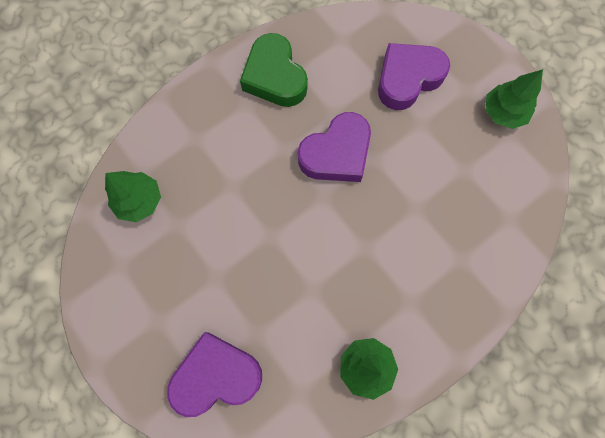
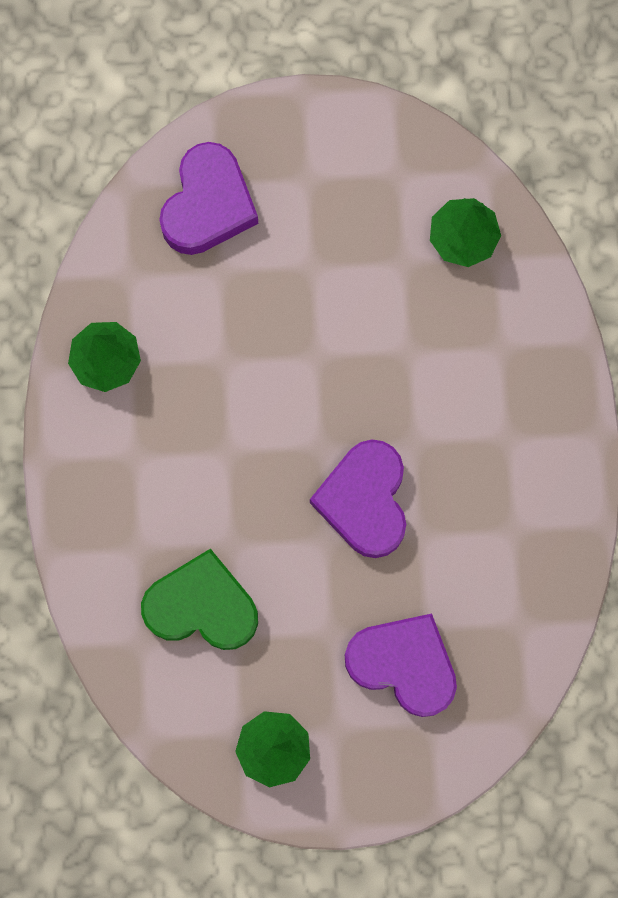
camera: 125 degrees right, 5 degrees up
(275, 77) = (522, 498): green heart -> green heart (202, 606)
(407, 79) = (403, 664): purple heart -> purple heart turned 60 degrees counterclockwise

